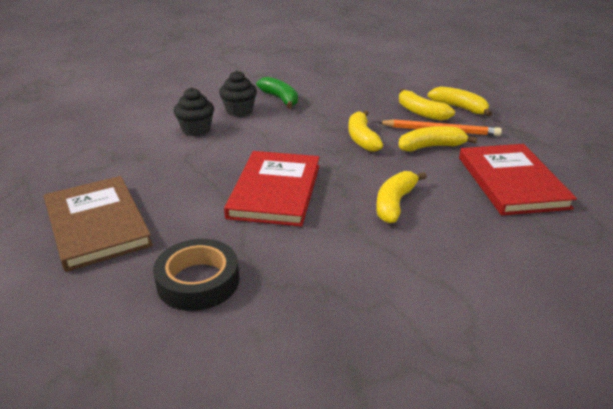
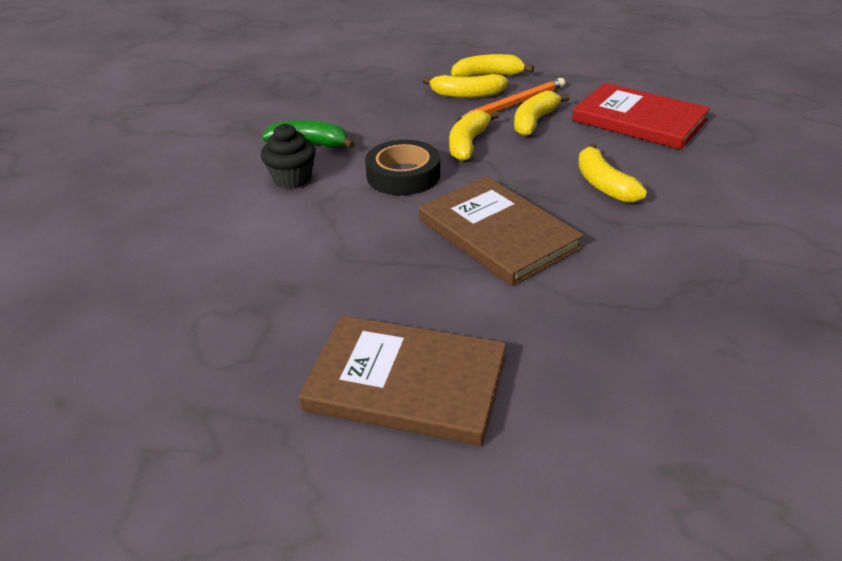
camera: 45 degrees left, 5 degrees up
(196, 130) = (288, 224): black cupcake -> none
(198, 281) = (606, 352): black tape -> black tape (403, 175)
(275, 191) = (497, 234): red book -> brown book
(362, 138) = (468, 143): yellow banana -> yellow banana turned 75 degrees clockwise

